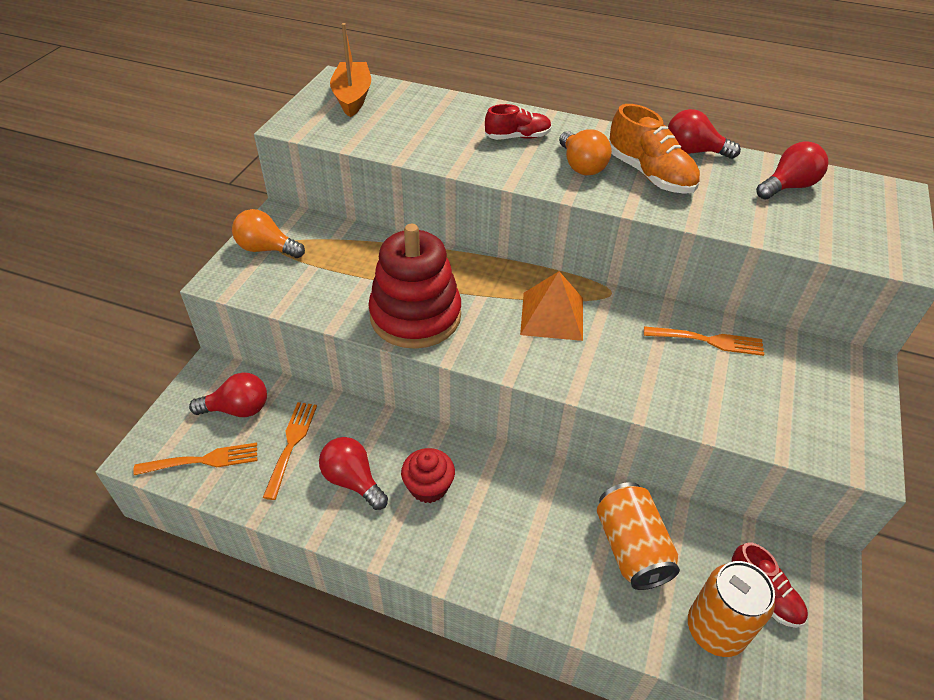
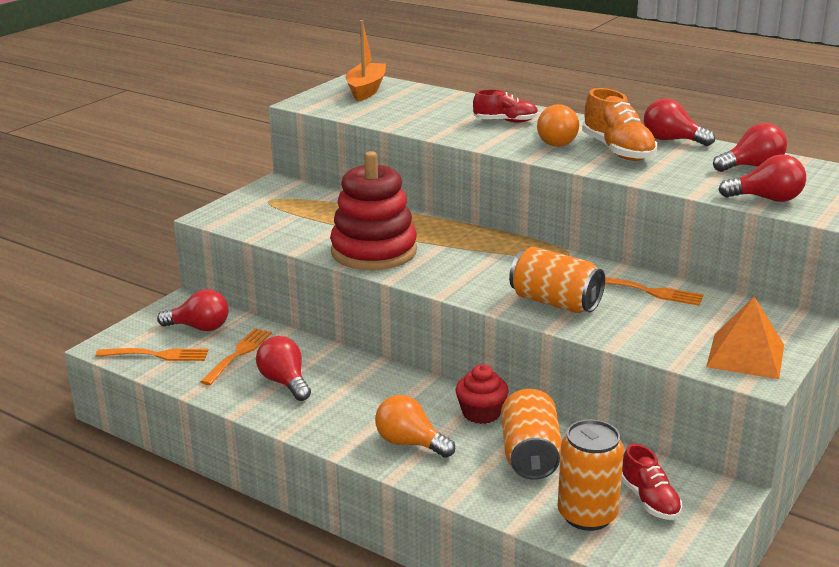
camera: 15 degrees right, 20 degrees down
(266, 249) = (258, 201): orange light bulb -> orange light bulb (410, 443)
(428, 487) = (353, 394): red cupcake -> red cupcake (481, 413)
(552, 315) = (502, 262): orange pyramid -> orange pyramid (745, 355)
(627, 373) = (555, 302): none -> orange can
(828, 239) = (767, 199): none -> red light bulb

